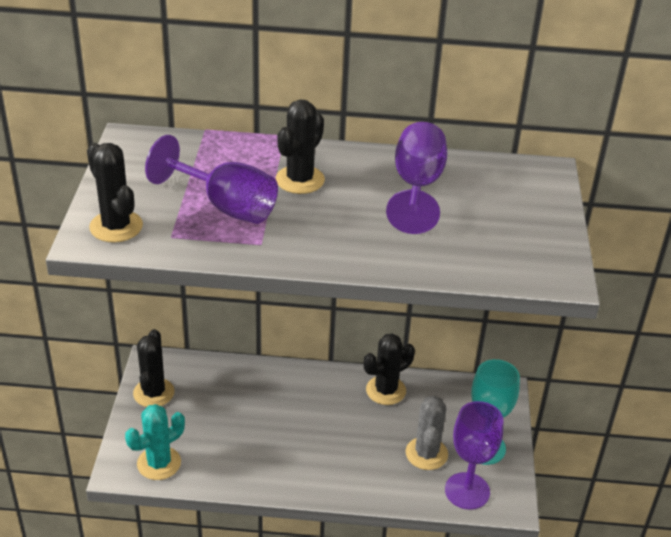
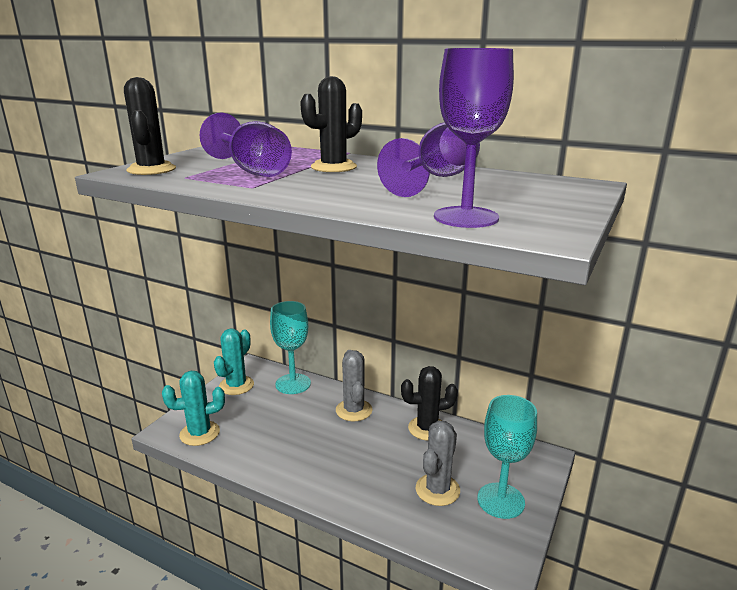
camera: 25 degrees right, 15 degrees down
(153, 393) = (236, 385): black cactus -> turquoise cactus
(216, 373) = (293, 384): none -> turquoise goblet
(302, 389) = (354, 410): none -> grey cactus
(467, 491) = (462, 536): purple goblet -> purple goblet (466, 217)

